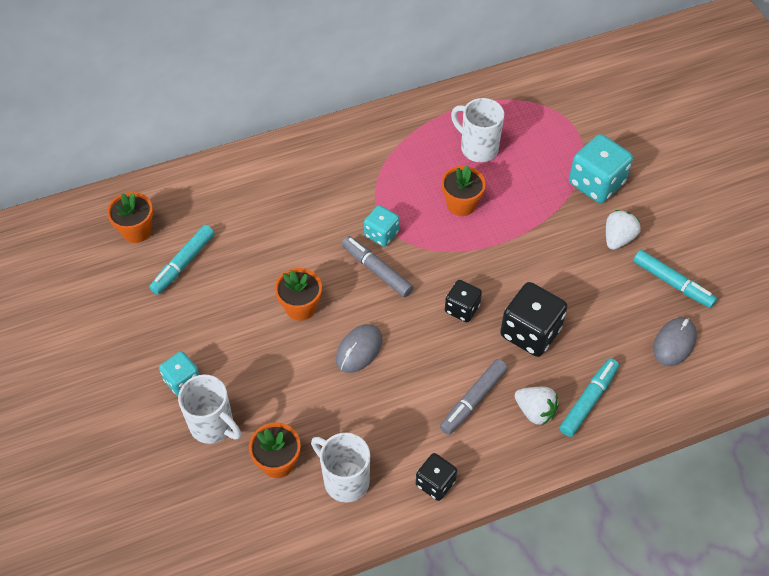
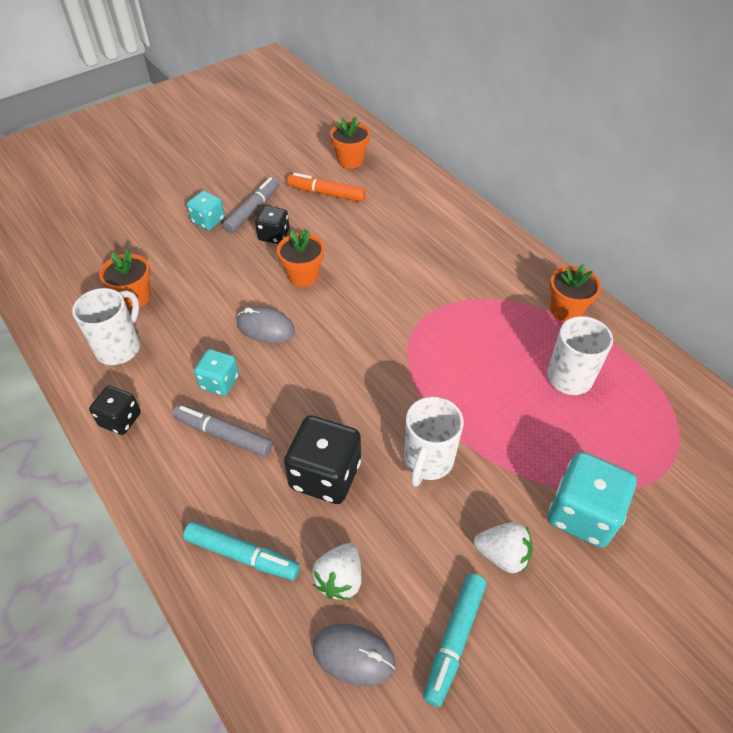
camera: 75 degrees right, 5 degrees down
(183, 264) = (326, 193): turquoise marker -> orange marker
(213, 426) = (167, 249): white mug -> white mug (427, 461)
(376, 270) = (364, 321): grey marker -> grey marker (253, 210)
(381, 234) = (411, 316): turquoise dice -> turquoise dice (219, 382)
(461, 204) = (480, 375): orange flower pot -> orange flower pot (566, 310)
(462, 308) = (339, 402): black dice -> black dice (274, 235)
(535, 411) = (219, 498): white strawberry -> white strawberry (340, 579)

